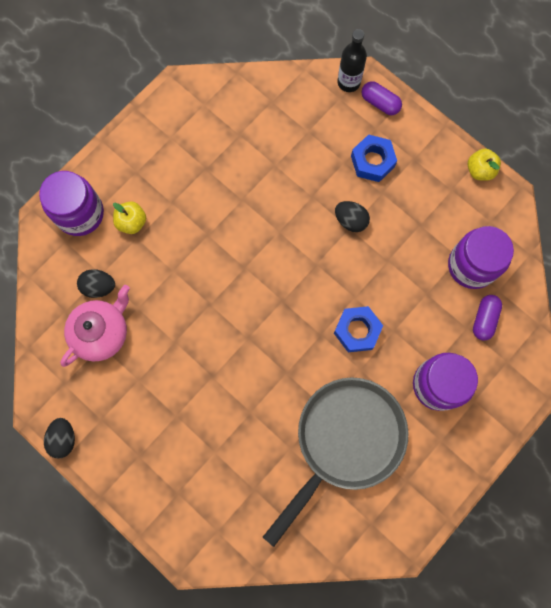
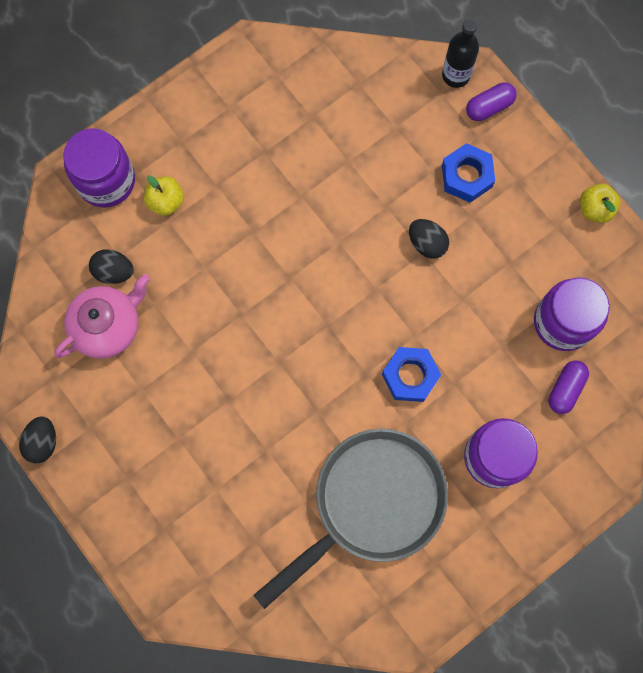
camera: 10 degrees right, 0 degrees up
(380, 103) = (489, 107): purple capsule -> purple capsule turned 75 degrees counterclockwise

